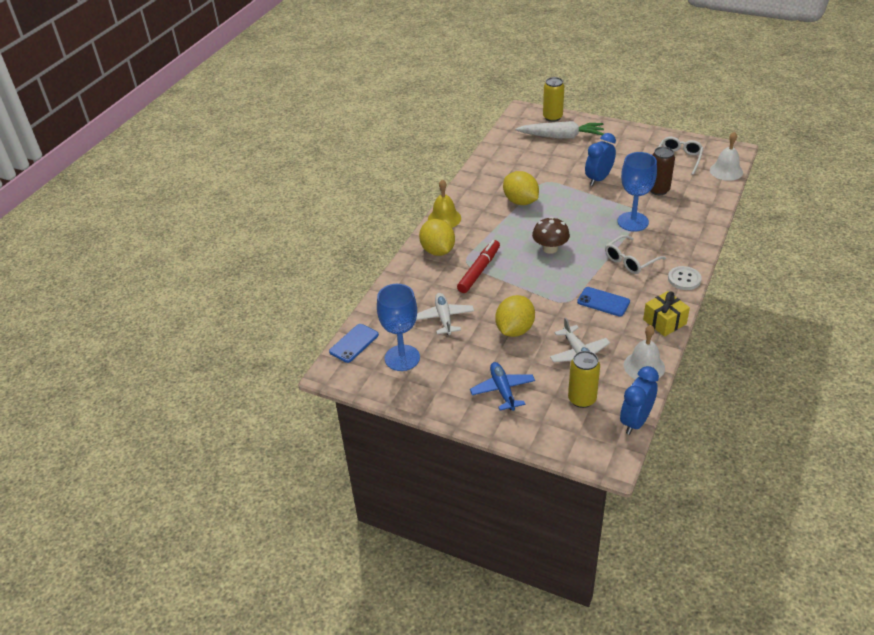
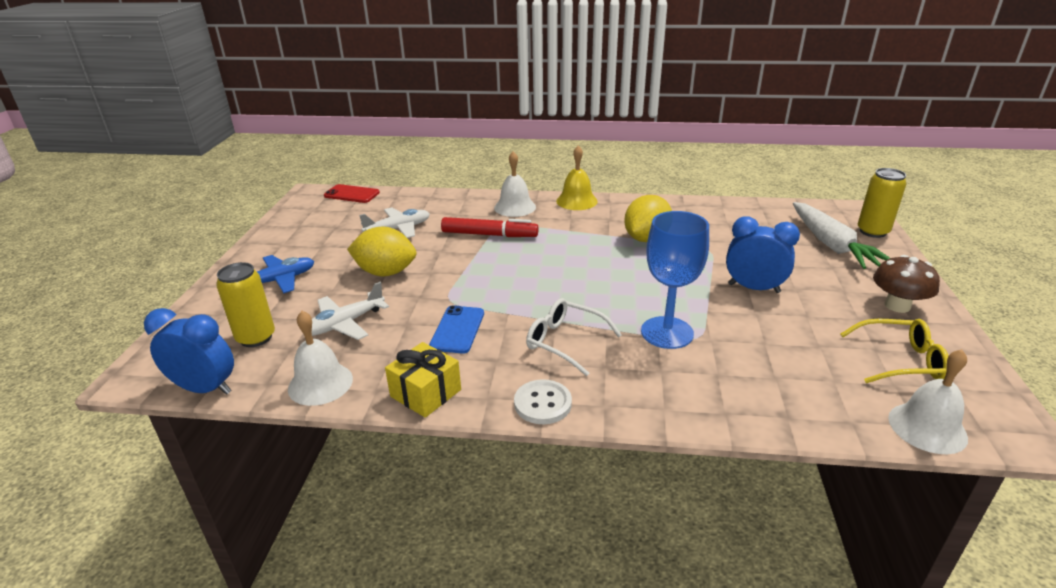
camera: 70 degrees right, 10 degrees down
(354, 343) = (352, 194): blue phone -> red phone
(402, 358) = (331, 219): blue goblet -> none
(438, 251) = (515, 207): yellow lemon -> white bell
(550, 248) = (557, 273): brown mushroom -> brown mushroom (897, 306)
(658, 190) = (778, 348): brown can -> none
(678, 159) = (900, 360): white glasses -> yellow glasses

